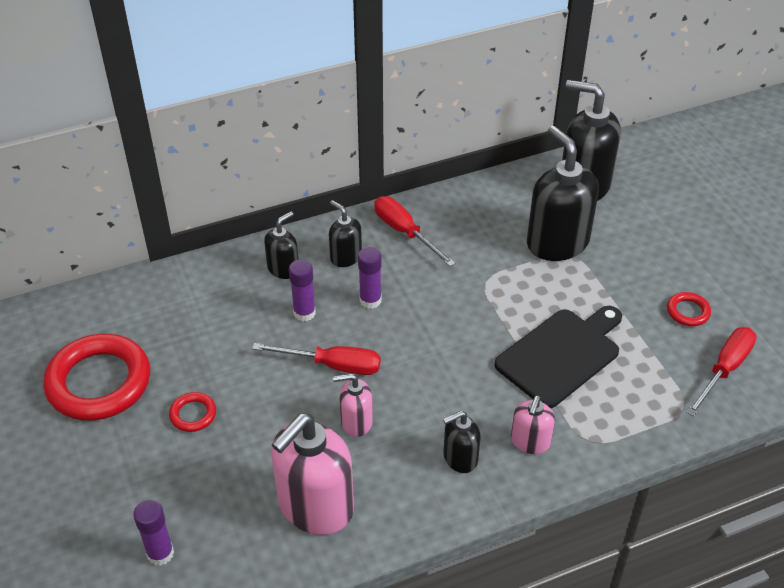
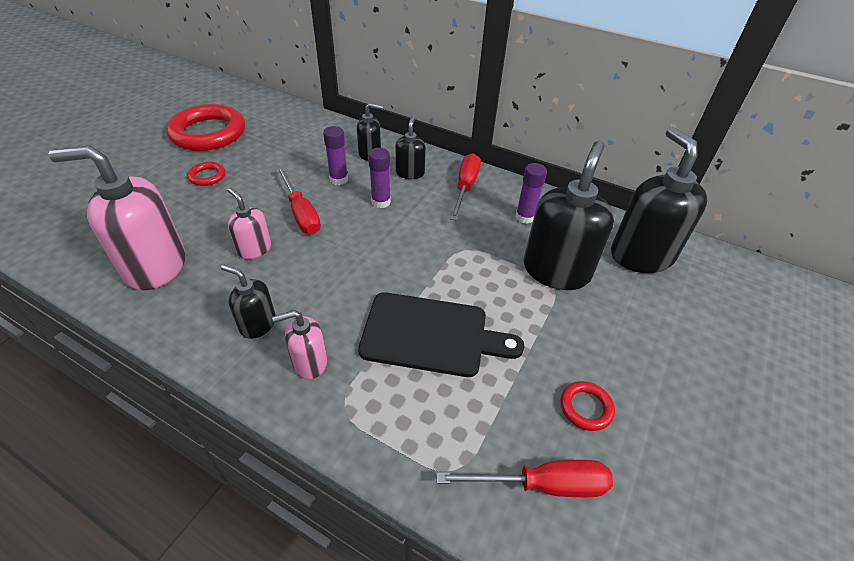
camera: 50 degrees right, 0 degrees up
(160, 553) = (75, 217): purple glue stick -> purple glue stick (525, 217)

